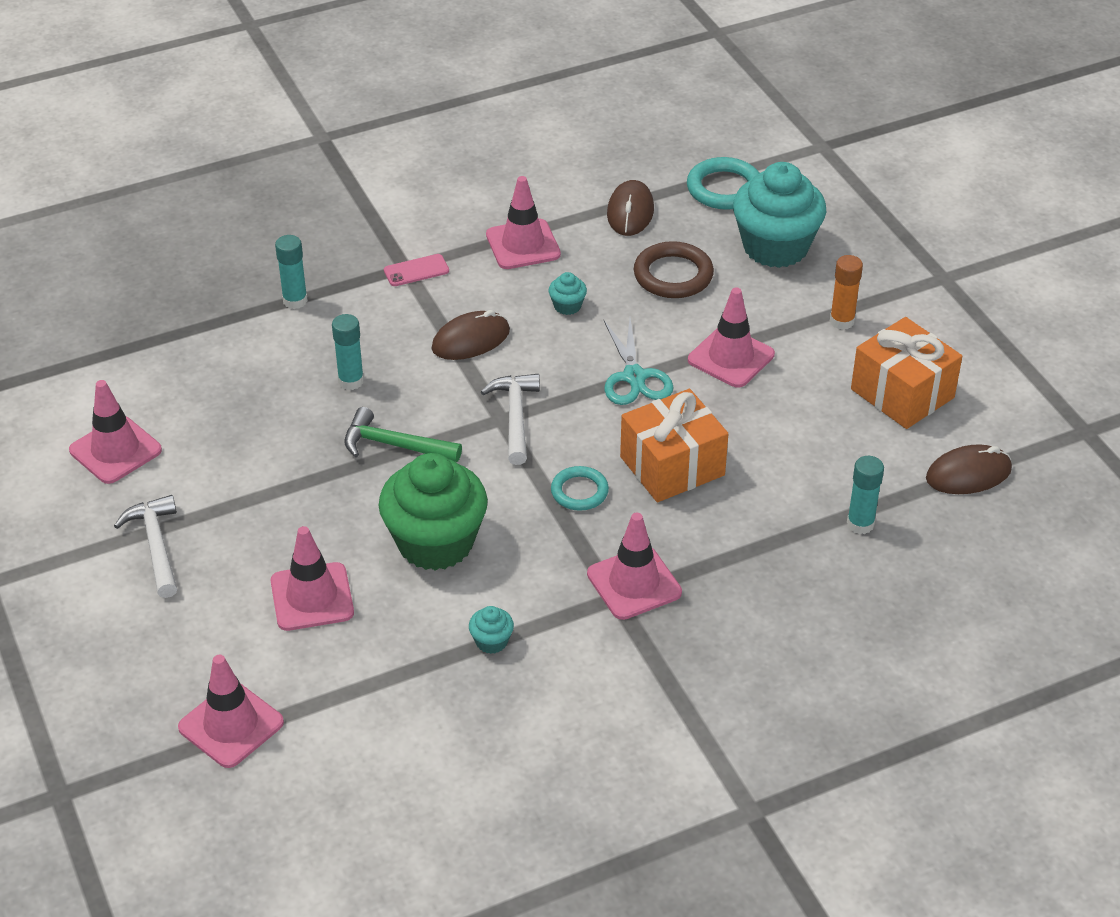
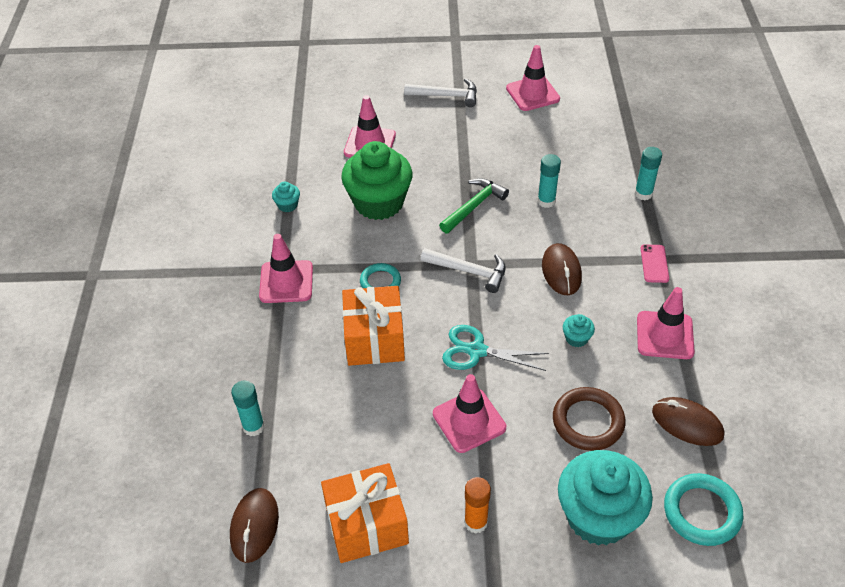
camera: 115 degrees right, 5 degrees up
(231, 725) = (303, 99): pink traffic cone -> none

